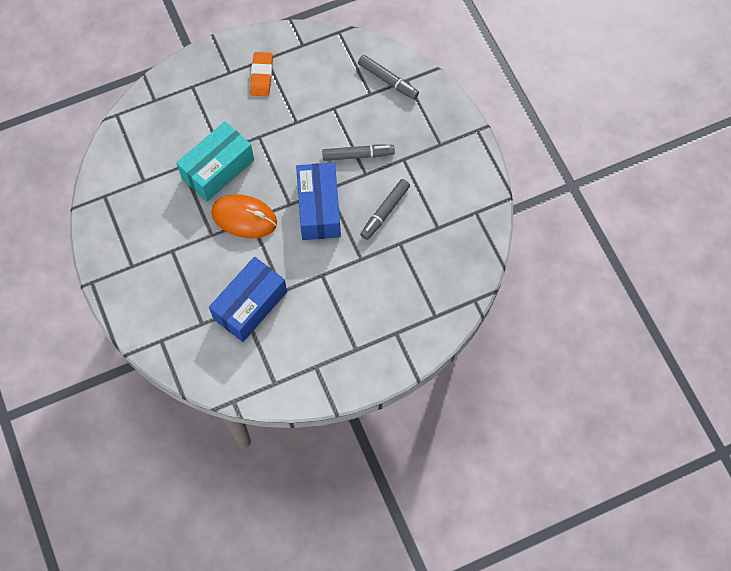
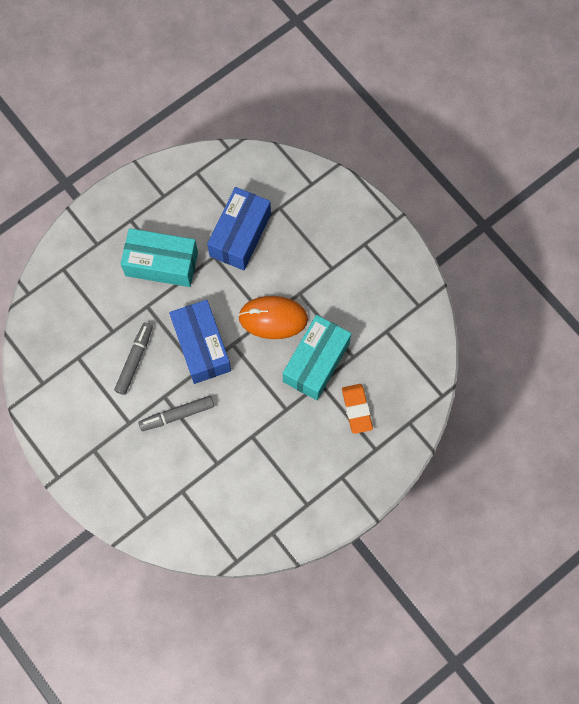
camera: 165 degrees right, 5 degrees up
(261, 76) = (305, 481): orange eraser -> orange eraser (357, 409)
(336, 296) = (161, 264): none -> turquoise box
(387, 80) = (167, 513): grey marker -> none

